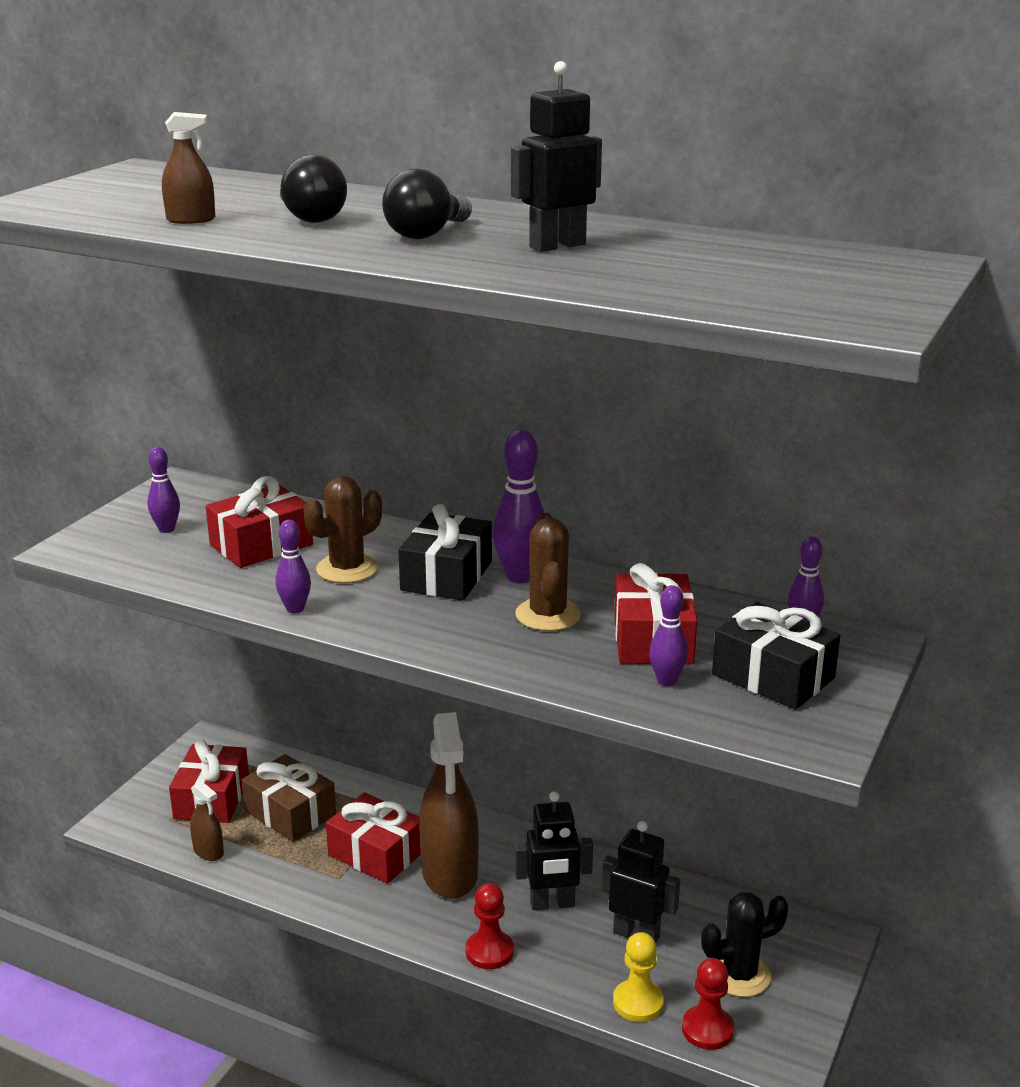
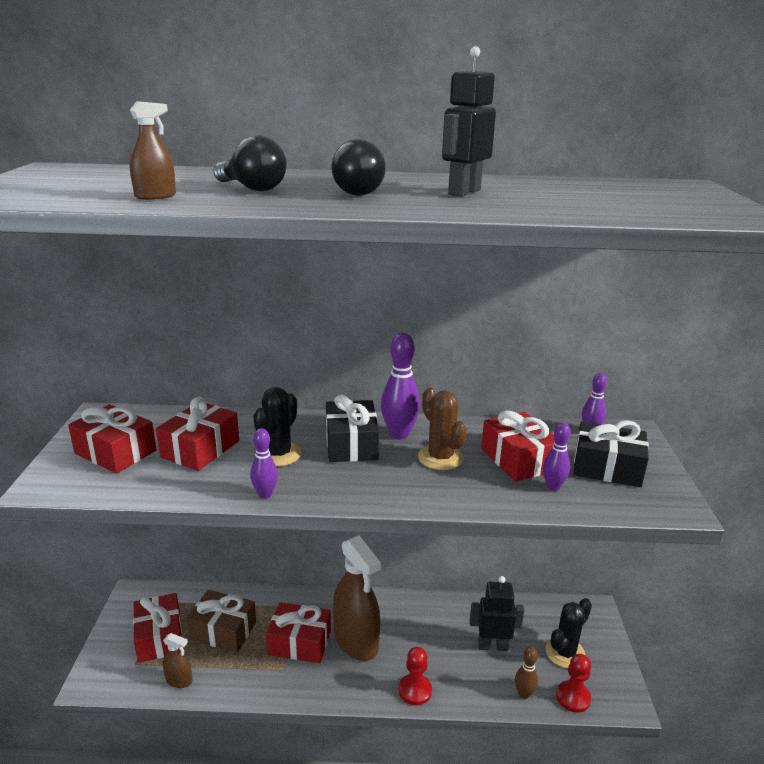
camera: 25 degrees left, 0 degrees up
(166, 529) = (116, 452): purple bowling pin -> red gift
(347, 569) = (278, 454): brown cactus -> black cactus
(552, 904) = (431, 642): black robot -> none
(638, 1002) = (524, 694): yellow pawn -> brown bowling pin

